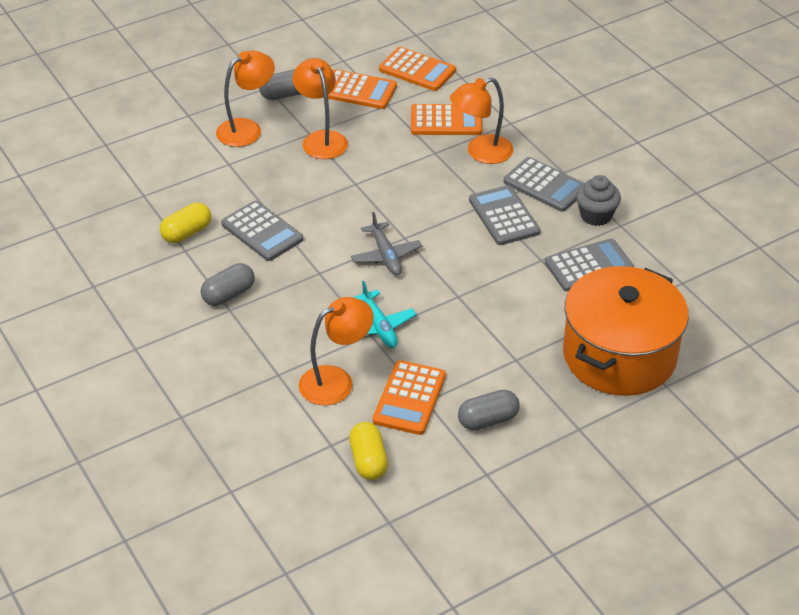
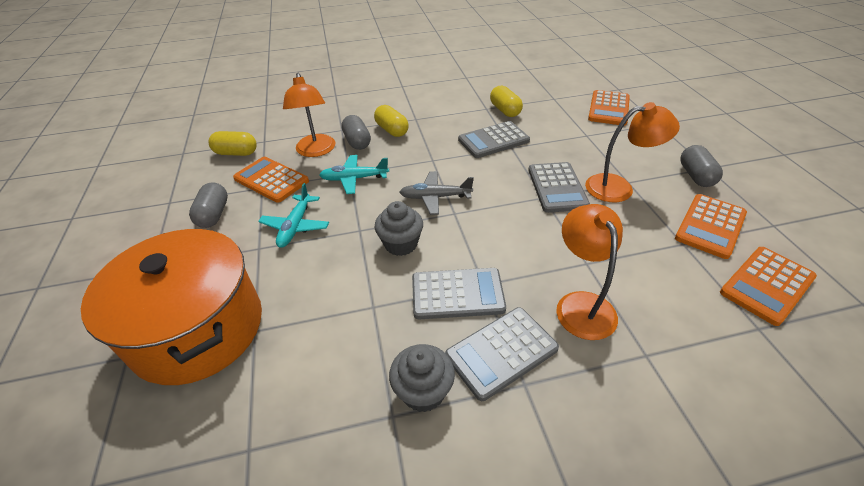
camera: 110 degrees right, 0 degrees up
(228, 295) = (430, 120): grey capsule -> grey capsule (357, 142)
(247, 129) = (637, 149): orange lamp -> none
(265, 324) = (392, 130): none -> yellow capsule
(446, 121) = (650, 287): orange calculator -> orange calculator (608, 108)
(463, 262) = (401, 244): none -> grey cupcake
(474, 344) = (296, 226): none -> turquoise plane
(589, 266) = (338, 349): grey calculator -> grey calculator (557, 188)

